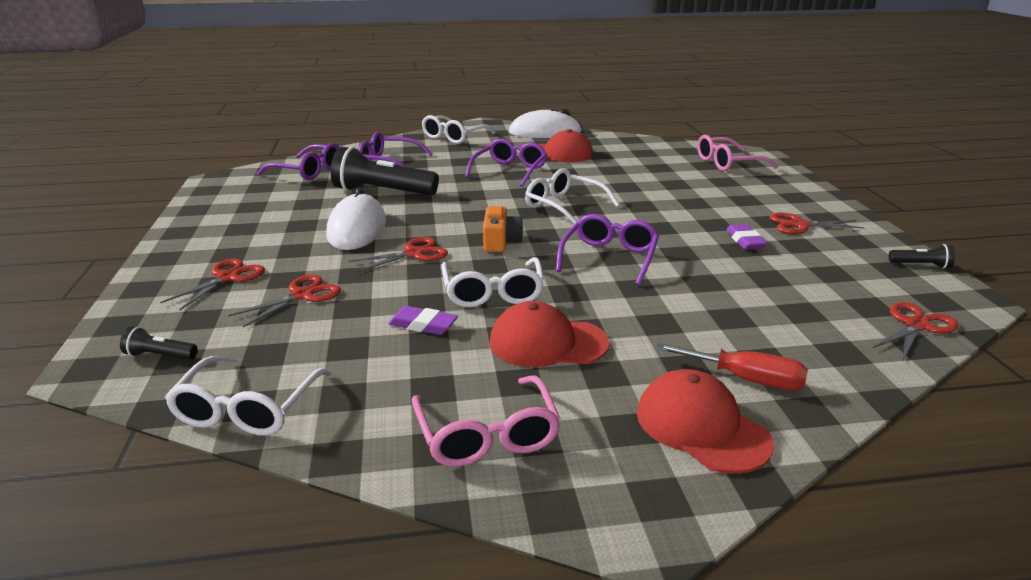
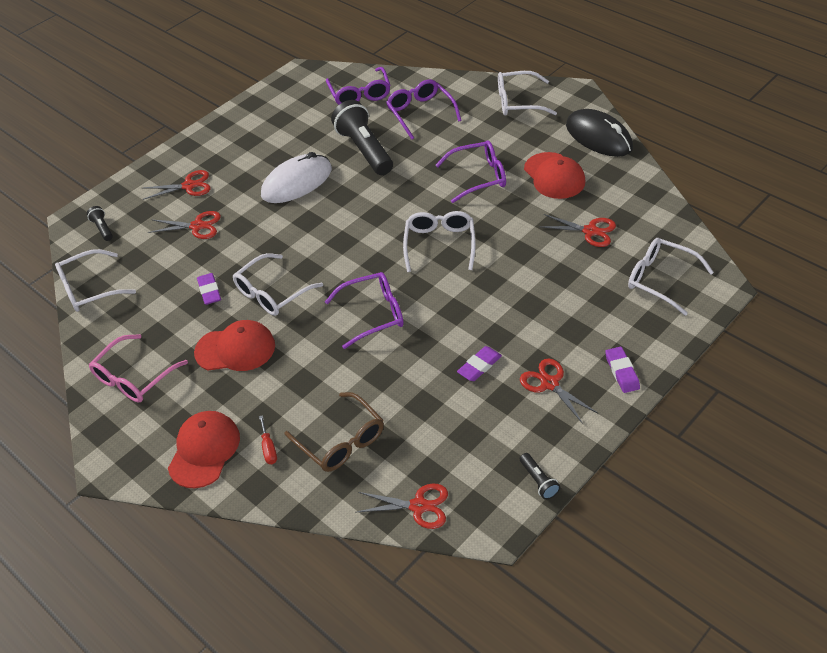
camera: 55 degrees right, 20 degrees up
(414, 254) = (288, 229): red scissors -> red scissors (590, 231)
(501, 242) = (344, 253): orange camera -> none
(545, 132) = (598, 137): white mouse -> black mouse
(547, 343) = (235, 349): red cap -> red cap turned 120 degrees clockwise
(727, 163) = (660, 279): pink glasses -> white glasses
(746, 379) = (268, 448): red screwdriver -> red screwdriver, size x0.60
(779, 333) = (341, 441): none -> brown glasses
(814, 201) = (622, 372): none -> purple eraser

